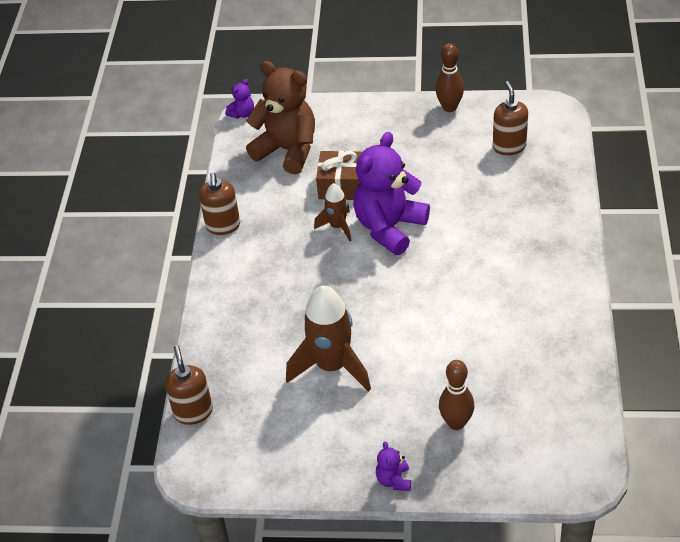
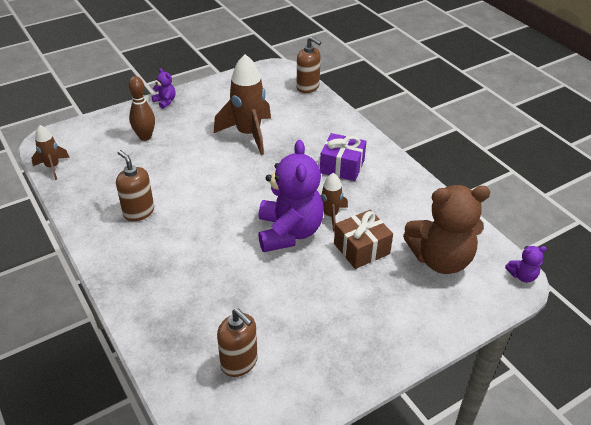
camera: 140 degrees right, 5 degrees down
(223, 226) = (414, 180): brown soap dispenser -> brown soap dispenser (138, 212)
(242, 114) = (522, 276): purple teddy bear -> purple teddy bear turned 105 degrees counterclockwise
(274, 273) = (342, 167): none -> purple gift
(449, 107) = (338, 384): brown bowling pin -> none
(590, 425) = (53, 167): none -> brown rocket

